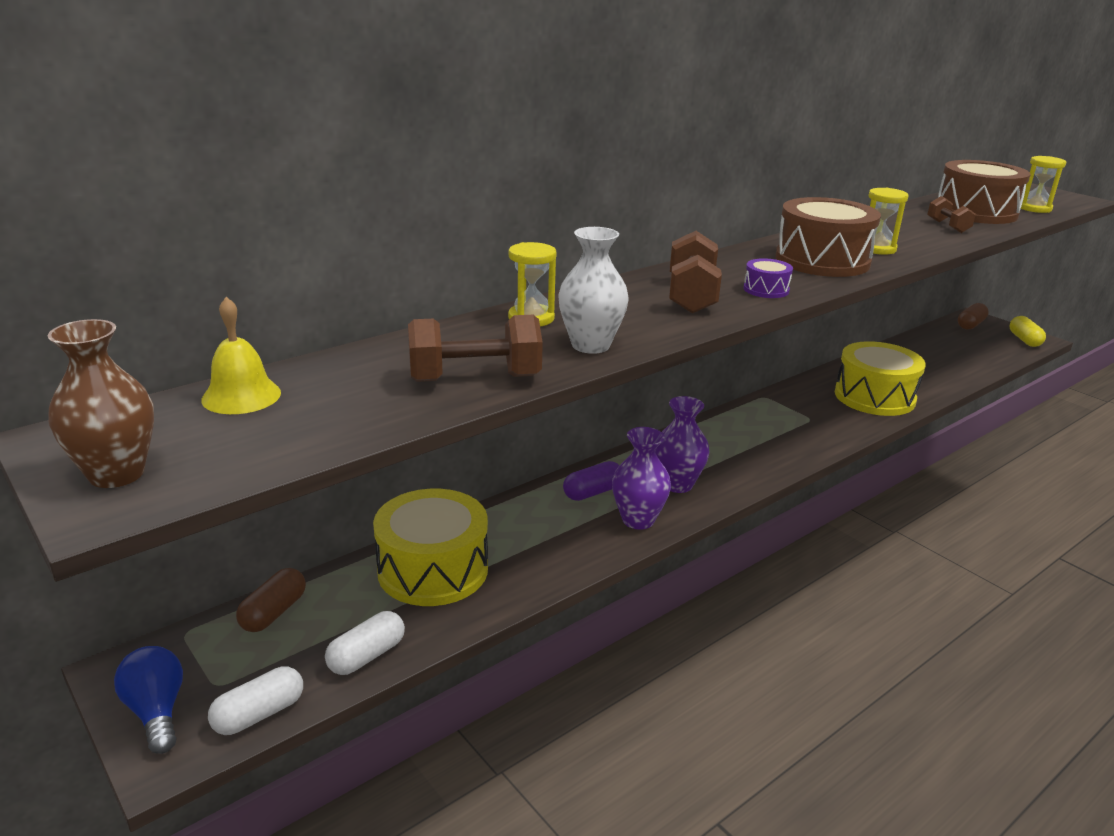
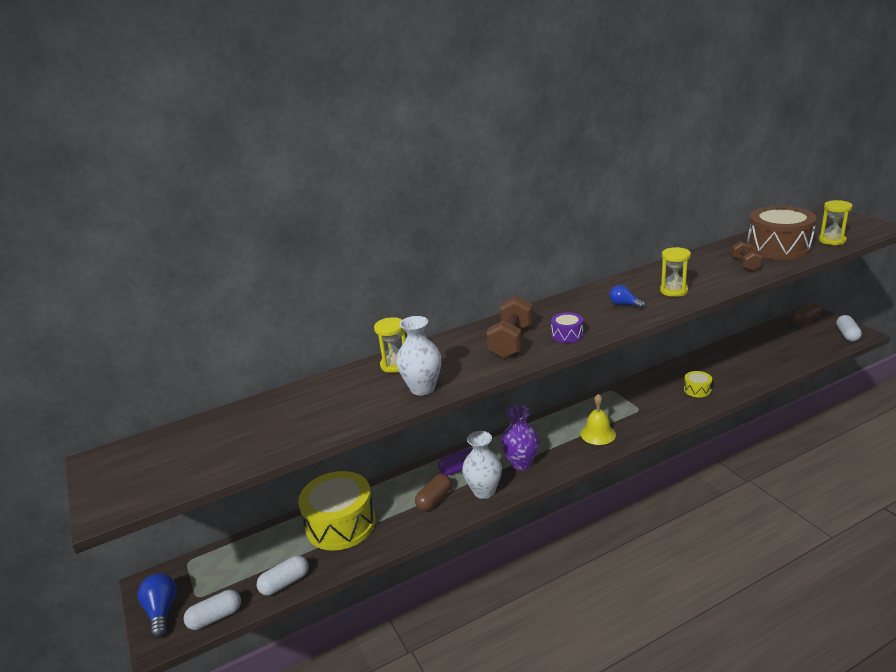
camera: 15 degrees right, 0 degrees up
(116, 474) = (119, 486): brown vase -> none
(241, 396) = (201, 430): yellow bell -> yellow bell (598, 434)
(274, 612) = (240, 550): brown capsule -> brown capsule (434, 499)
(475, 378) = (338, 417): brown dumbbell -> none
(638, 520) = (484, 491): purple vase -> white vase
(822, 260) = (624, 305): brown drum -> blue light bulb
(874, 397) = (697, 390): yellow drum -> yellow drum, size x0.44
(1024, 340) = (847, 335): yellow capsule -> white capsule

